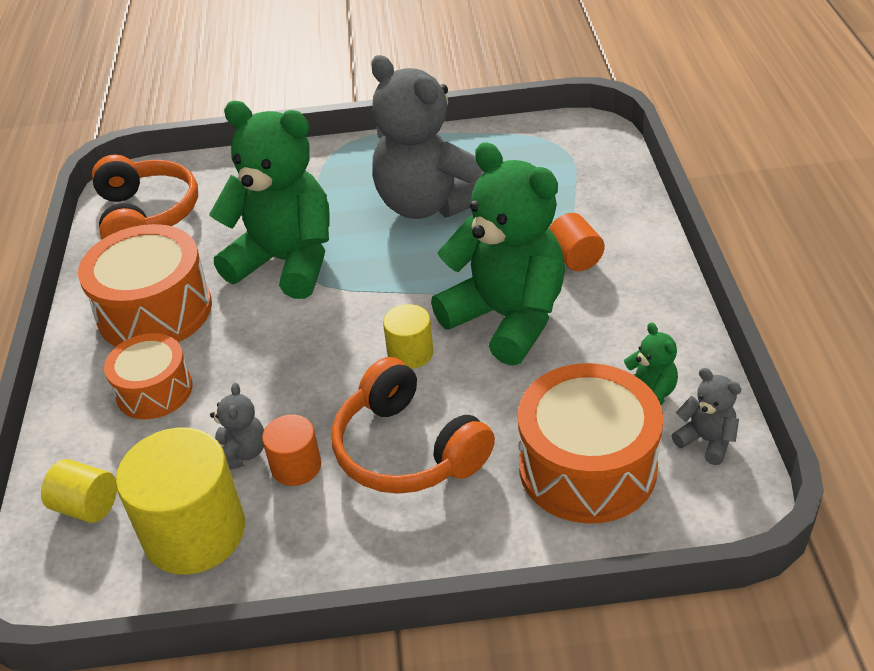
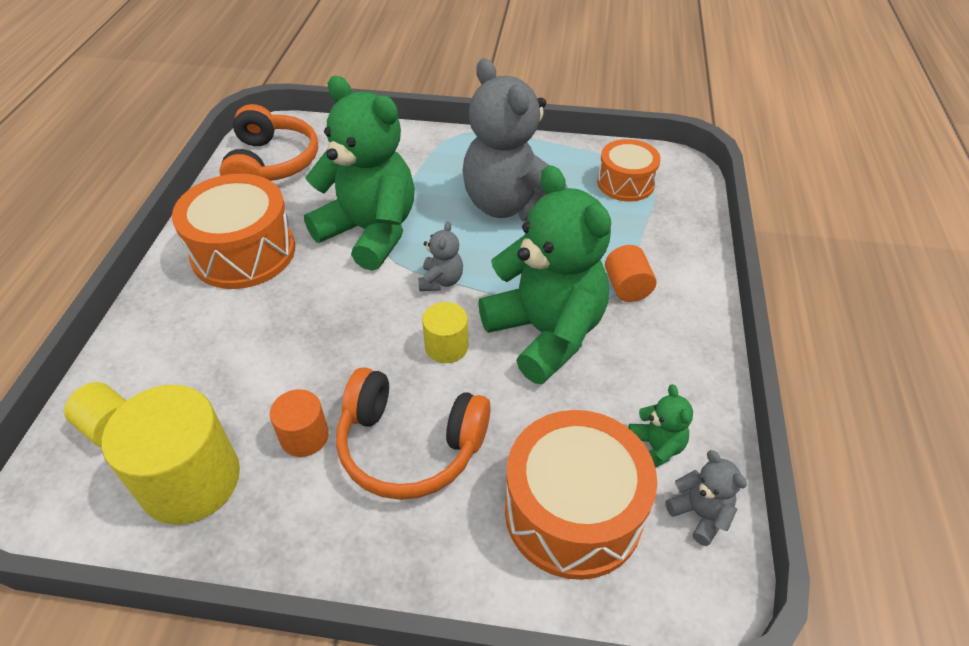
camera: 10 degrees right, 5 degrees up
(154, 391) = (213, 328): orange drum -> orange drum (625, 183)
(241, 453) = (262, 410): grey teddy bear -> grey teddy bear (441, 281)
(407, 450) = (409, 446): orange headphones -> orange headphones turned 45 degrees counterclockwise

